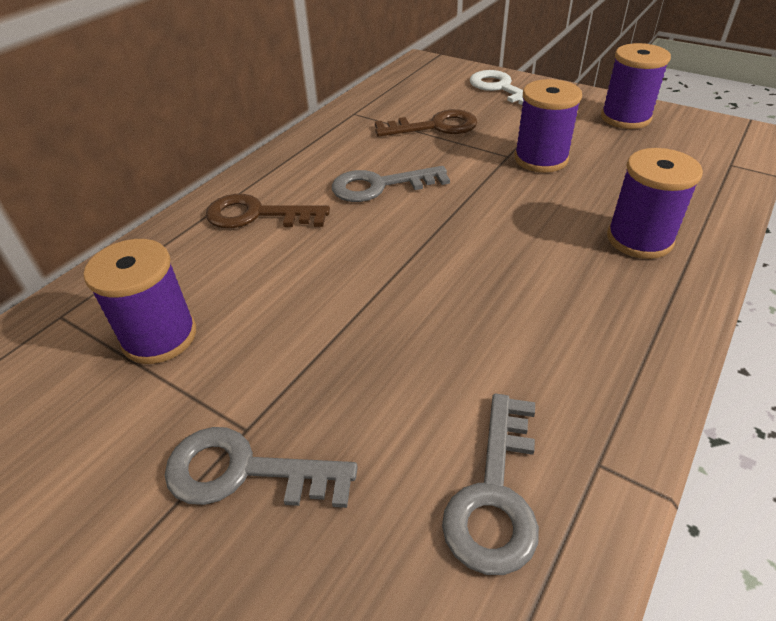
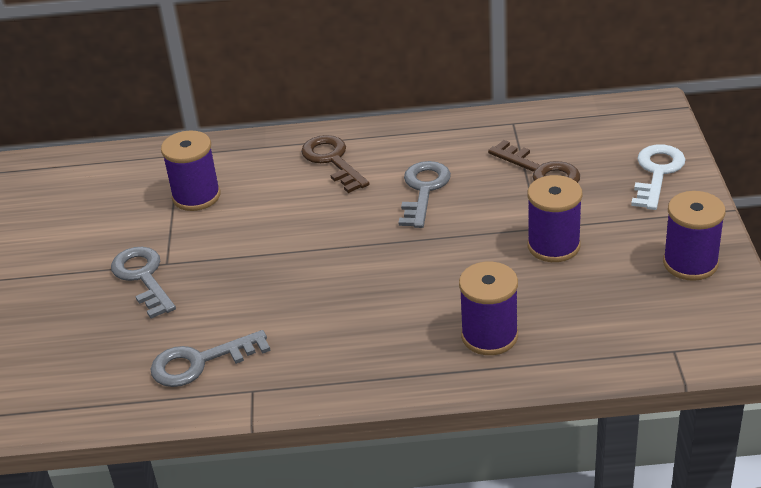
camera: 55 degrees right, 5 degrees down
(380, 186) = (424, 190): grey key -> grey key turned 60 degrees clockwise

